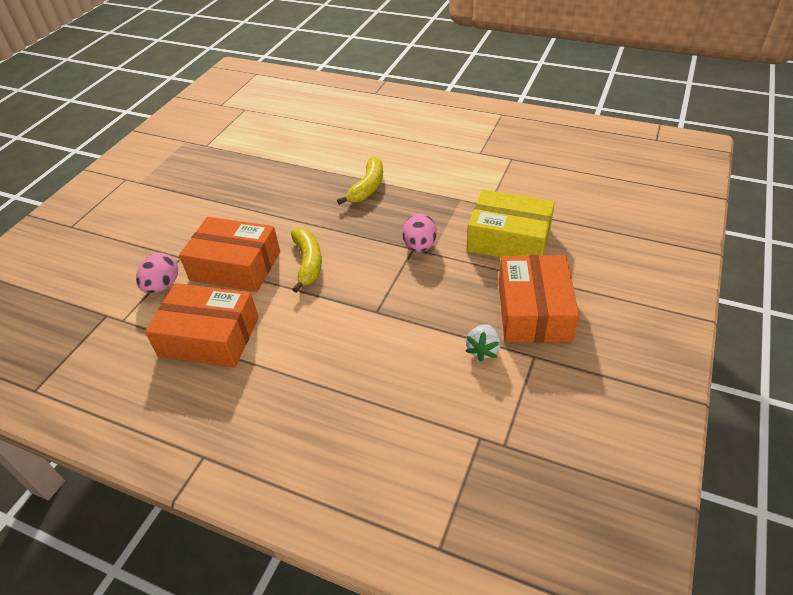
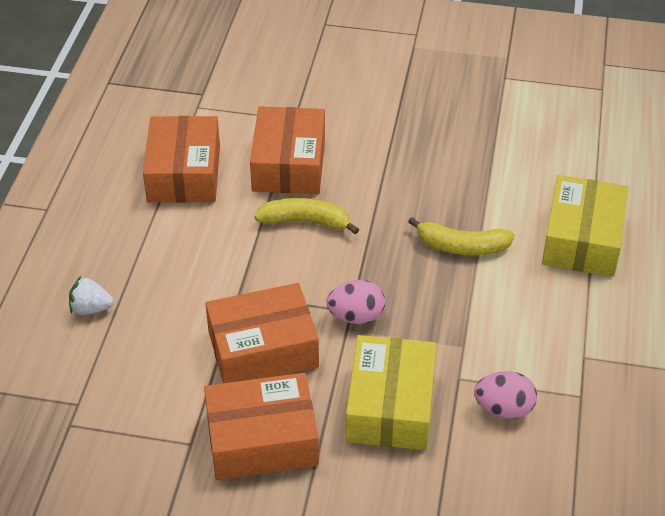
camera: 75 degrees right, 0 degrees up
(162, 286) = (248, 119): pink egg -> pink egg (503, 409)
(308, 263) = (305, 221): yellow banana -> yellow banana turned 150 degrees counterclockwise
(380, 138) = (582, 239): none -> yellow box
(440, 301) = (263, 349): none -> orange box
(483, 350) = (193, 396): white strawberry -> white strawberry (91, 308)

